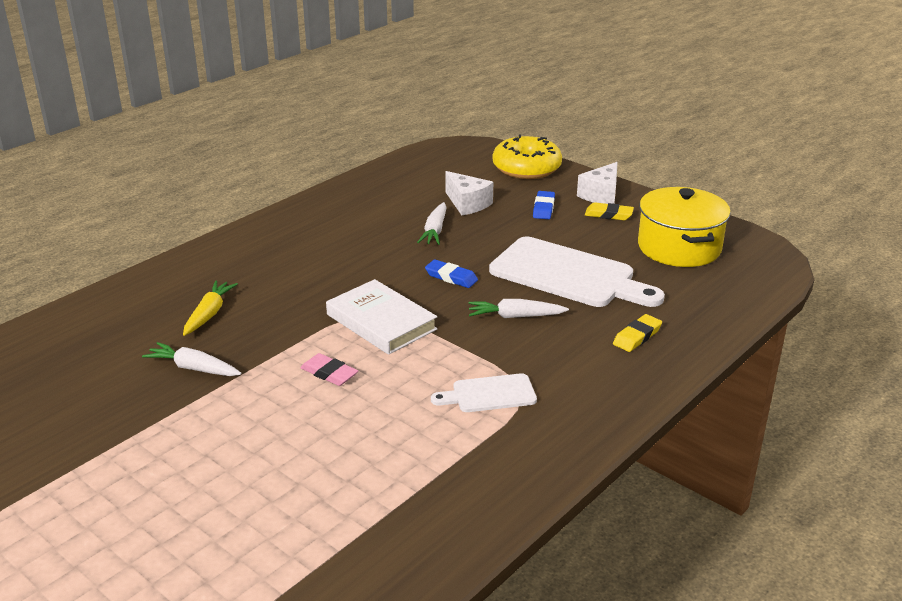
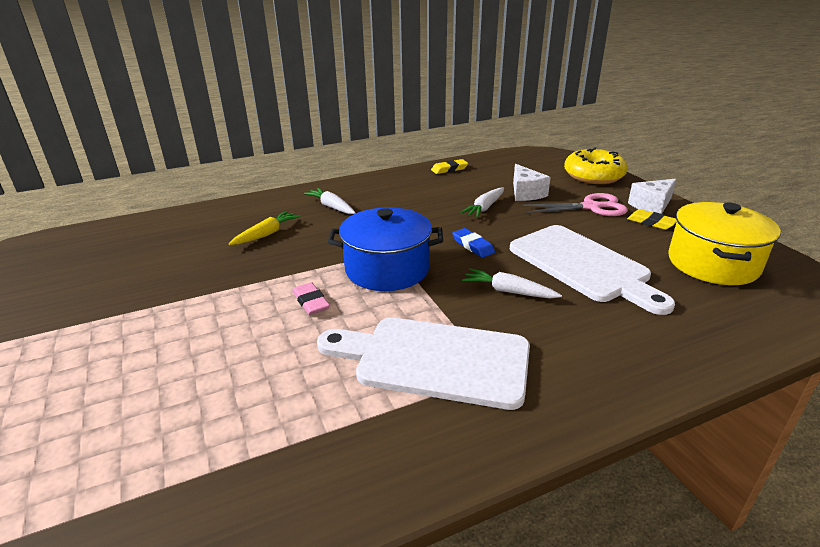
camera: 25 degrees right, 0 degrees up
(194, 368) = (217, 272): white carrot -> white carrot (331, 207)
(381, 322) = (387, 269): white book -> blue pot
(489, 394) = (434, 360): white cutting board -> white cutting board, size x1.99
(543, 208) = (591, 207): blue eraser -> pink scissors
(637, 336) = (624, 341): yellow eraser -> yellow eraser (449, 169)

